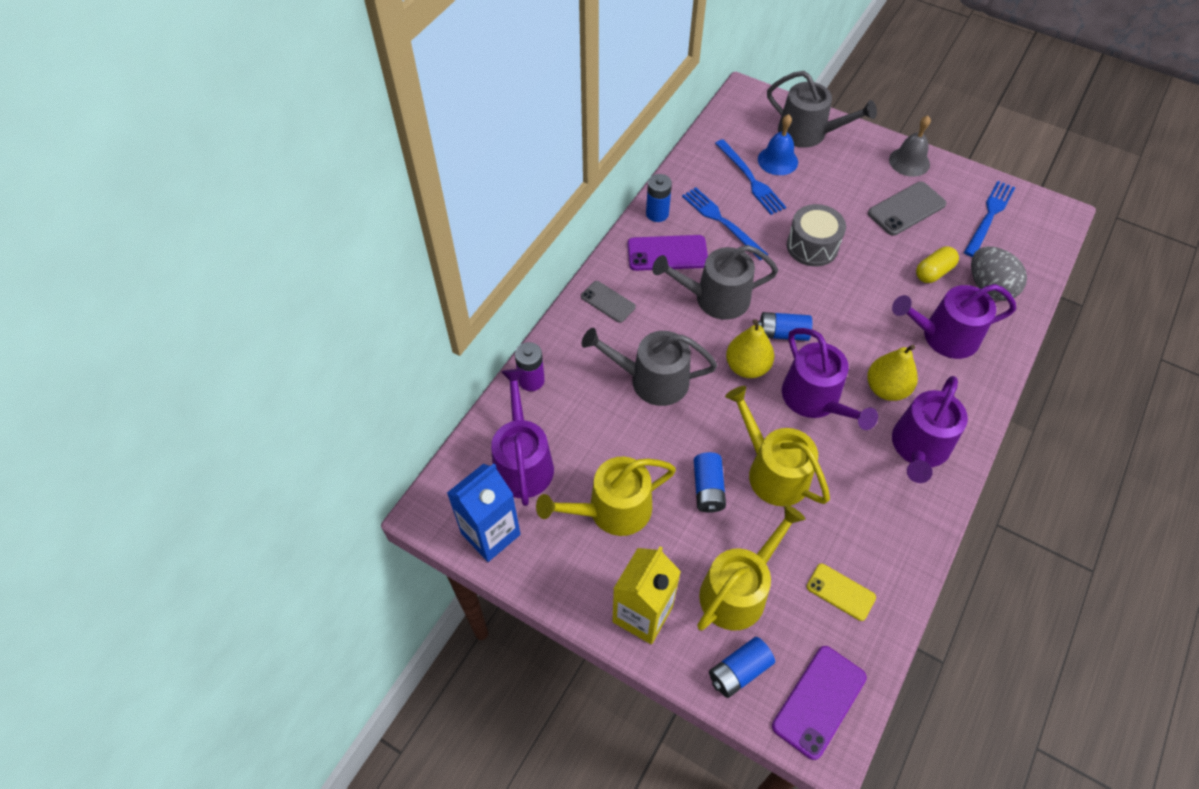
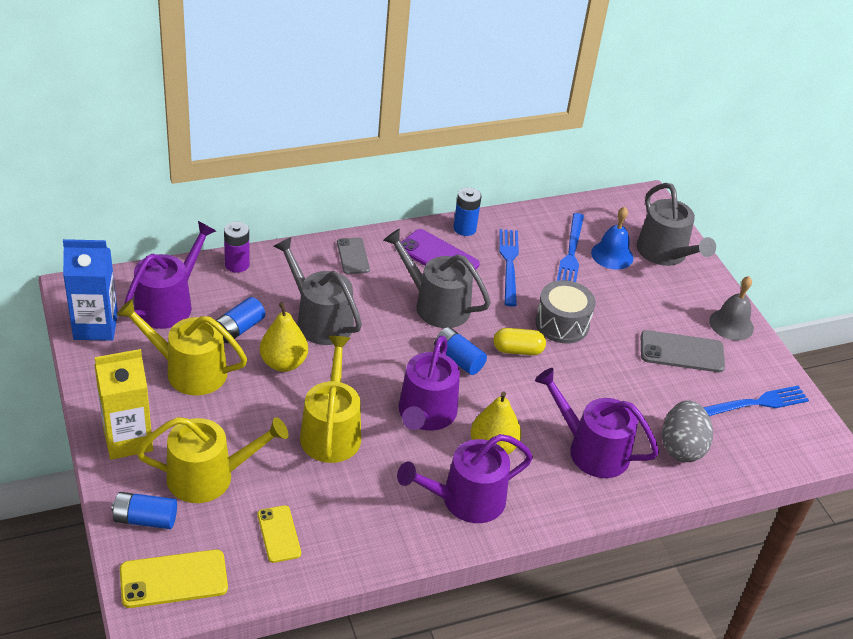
camera: 35 degrees right, 15 degrees down
(708, 489) = (270, 407): blue battery -> blue battery (238, 329)
(747, 367) = (401, 360): yellow pear -> yellow pear (283, 363)
(819, 701) = (173, 579): purple phone -> yellow phone
(933, 272) = (644, 405): yellow capsule -> yellow capsule (518, 350)

